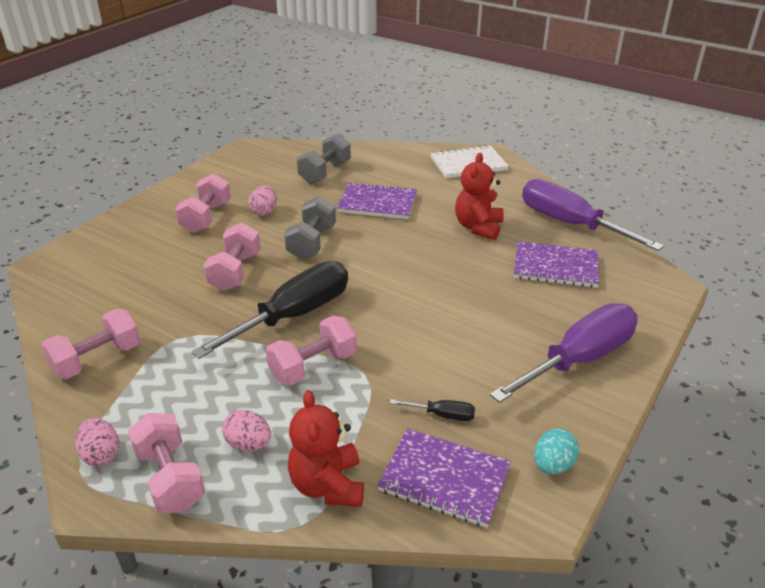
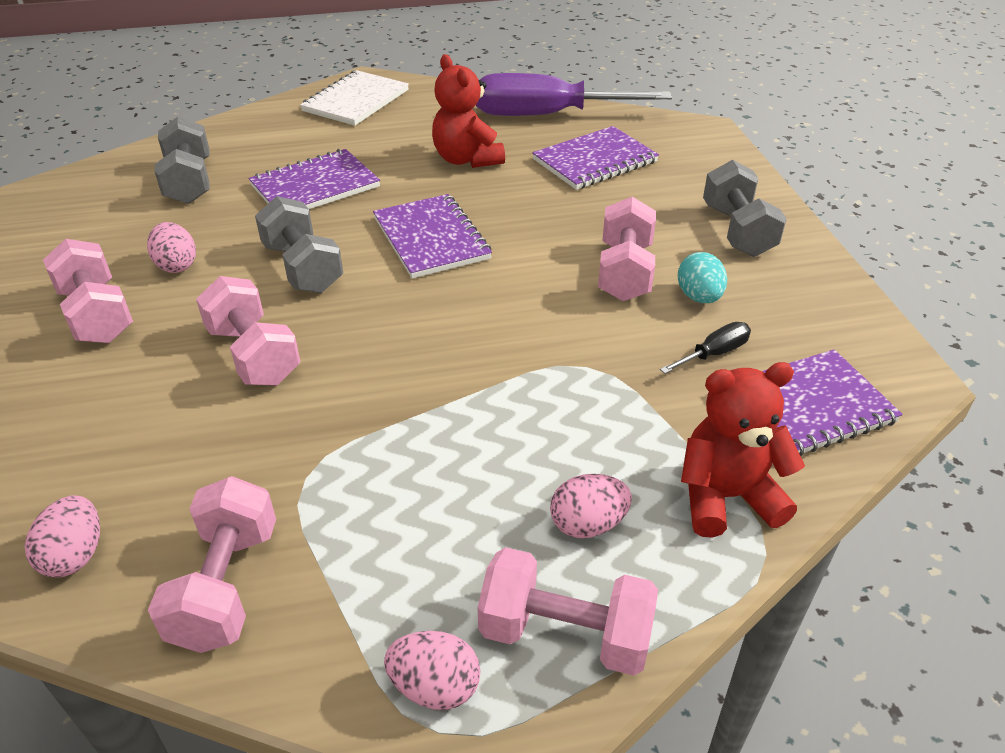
camera: 45 degrees left, 5 degrees up
(74, 312) = (75, 555): none -> pink egg
(294, 315) = (412, 358): black screwdriver -> none
(313, 366) = (522, 395): pink dumbbell -> pink dumbbell (624, 272)
(328, 485) = (726, 497): red teddy bear -> red teddy bear turned 135 degrees clockwise
(392, 261) = (431, 238): none -> purple notebook
(552, 465) = (855, 332): turquoise egg -> turquoise egg (699, 297)
(579, 359) = (737, 231): purple screwdriver -> grey dumbbell

